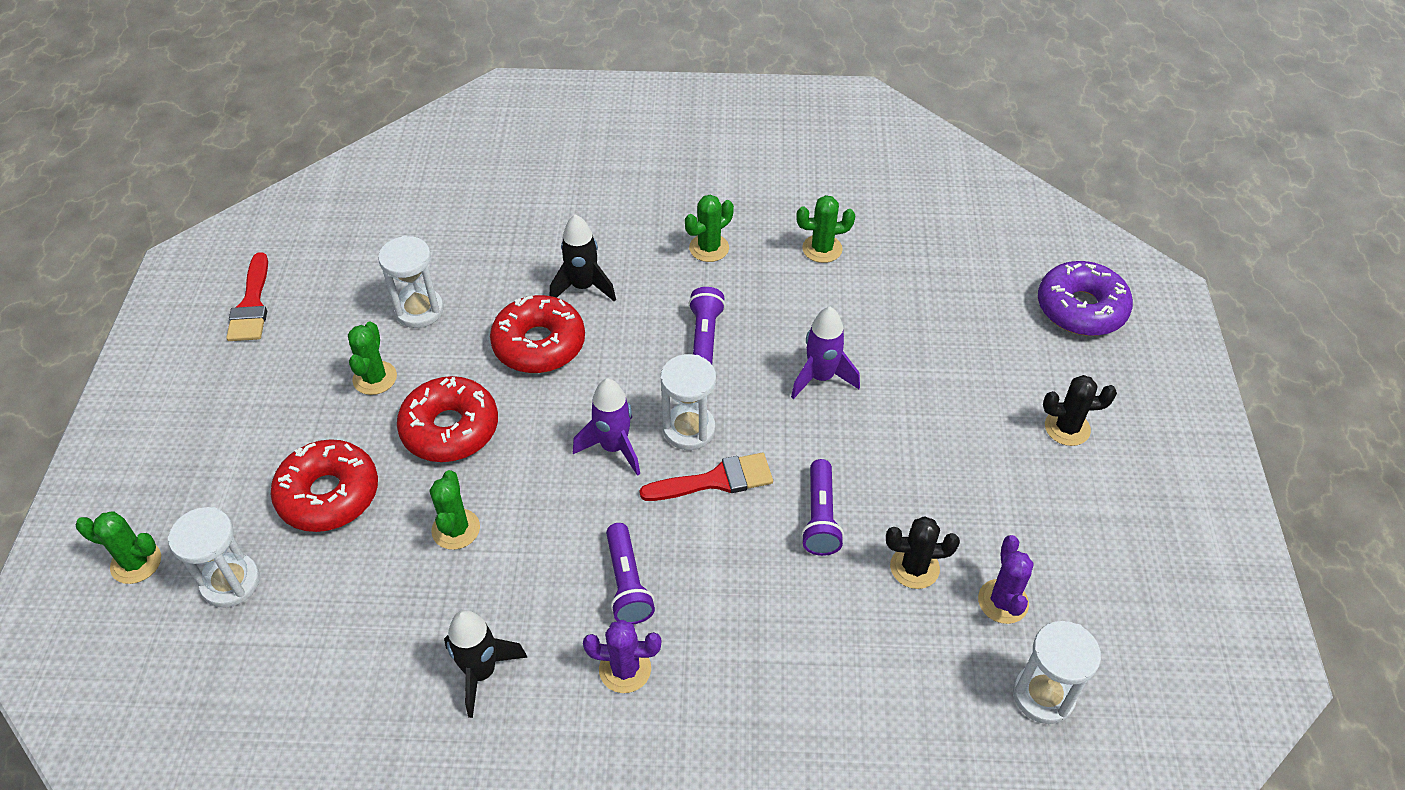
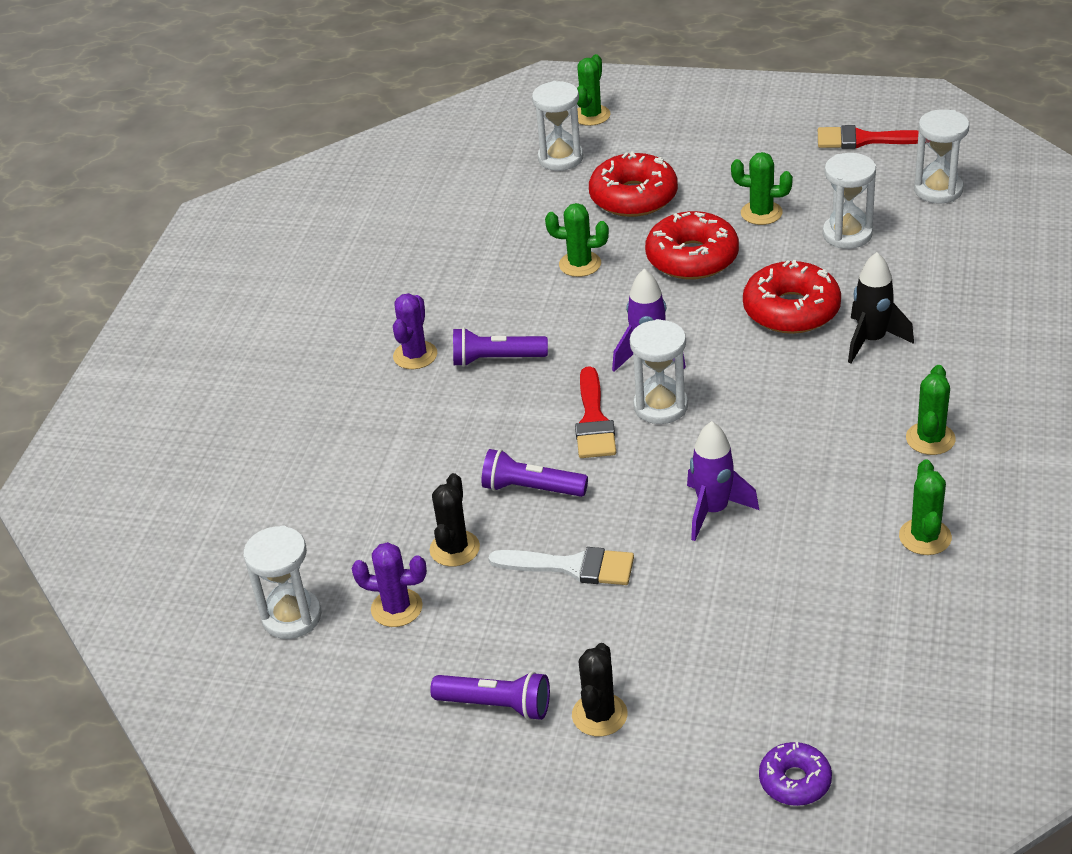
camera: 105 degrees right, 10 degrees down
(352, 249) = (938, 190): none -> white hourglass
(481, 672) = (439, 281): black rocket -> none
(705, 339) = (784, 426): purple flashlight -> purple flashlight (496, 705)
(709, 248) = (930, 439): green cactus -> green cactus turned 45 degrees clockwise
(913, 470) = (572, 567): none -> white brush
(1081, 308) = (795, 781): purple donut -> purple donut, size x0.57

